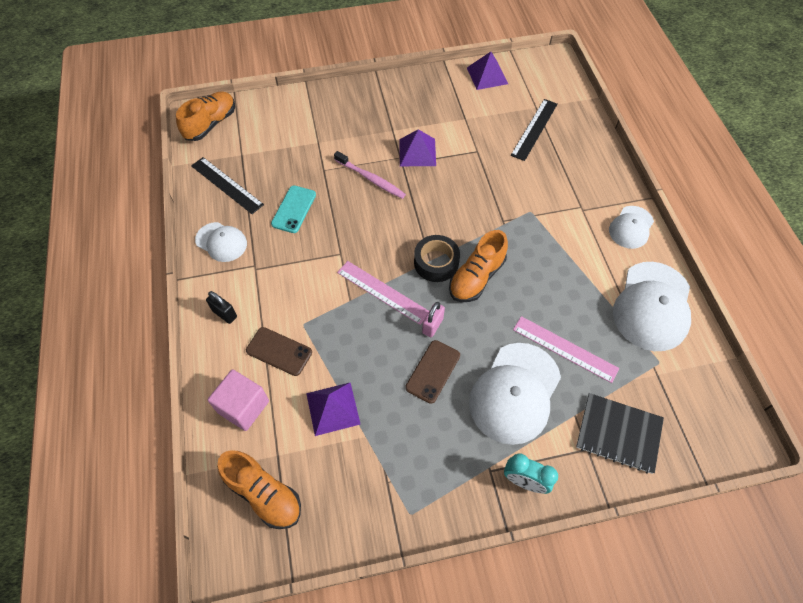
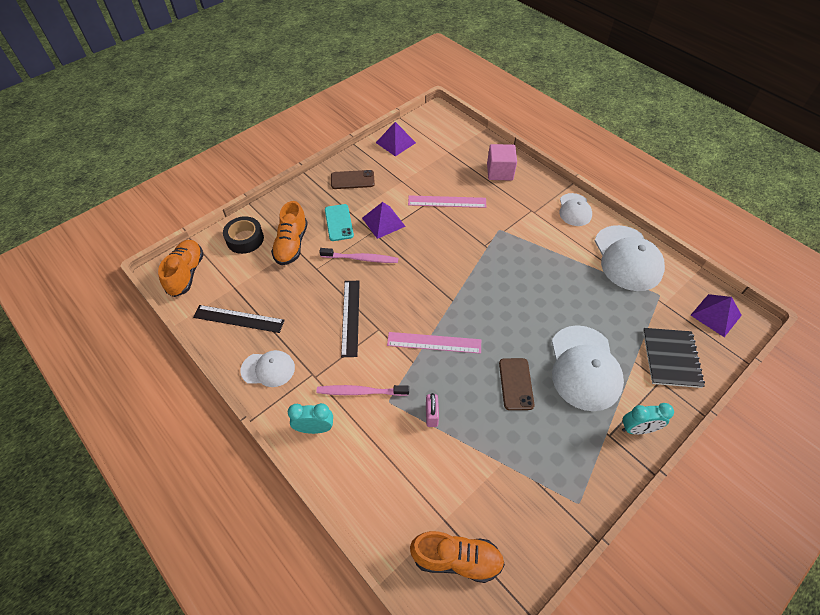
camera: 30 degrees left, 5 degrees down
(224, 314) = (315, 428): black padlock -> turquoise clock
(243, 407) = (387, 497): pink cube -> pink cube (499, 172)
(279, 351) = (384, 434): brown phone -> brown phone (352, 180)
(284, 302) = (360, 392): none -> pink toothbrush
(294, 209) = (313, 312): turquoise phone -> turquoise phone (339, 222)
(333, 408) = (461, 455): purple pyramid -> purple pyramid (716, 315)
(432, 325) = (490, 349): pink padlock -> pink padlock (431, 415)
(436, 262) = (458, 300): black tape -> black tape (245, 239)
(476, 277) = (496, 296): orange shoe -> orange shoe (291, 244)
(534, 129) = (459, 168): black ruler -> black ruler (350, 317)
(565, 349) = (594, 317): pink ruler -> pink ruler (447, 201)
(618, 433) = (671, 358): black notebook -> black notebook turned 75 degrees counterclockwise

